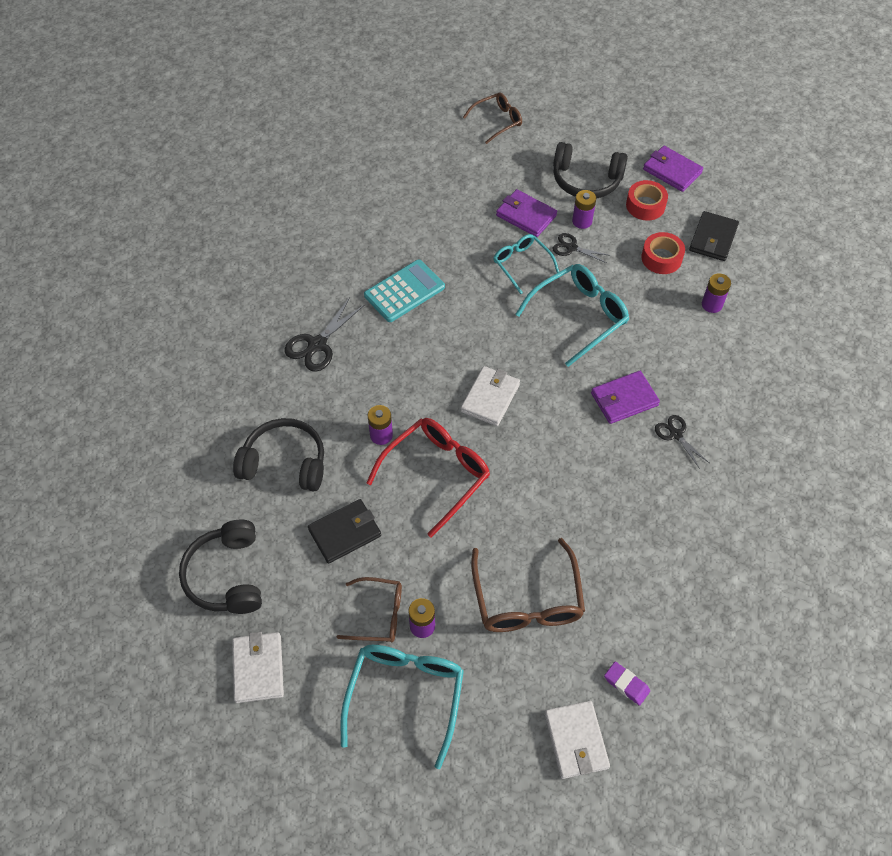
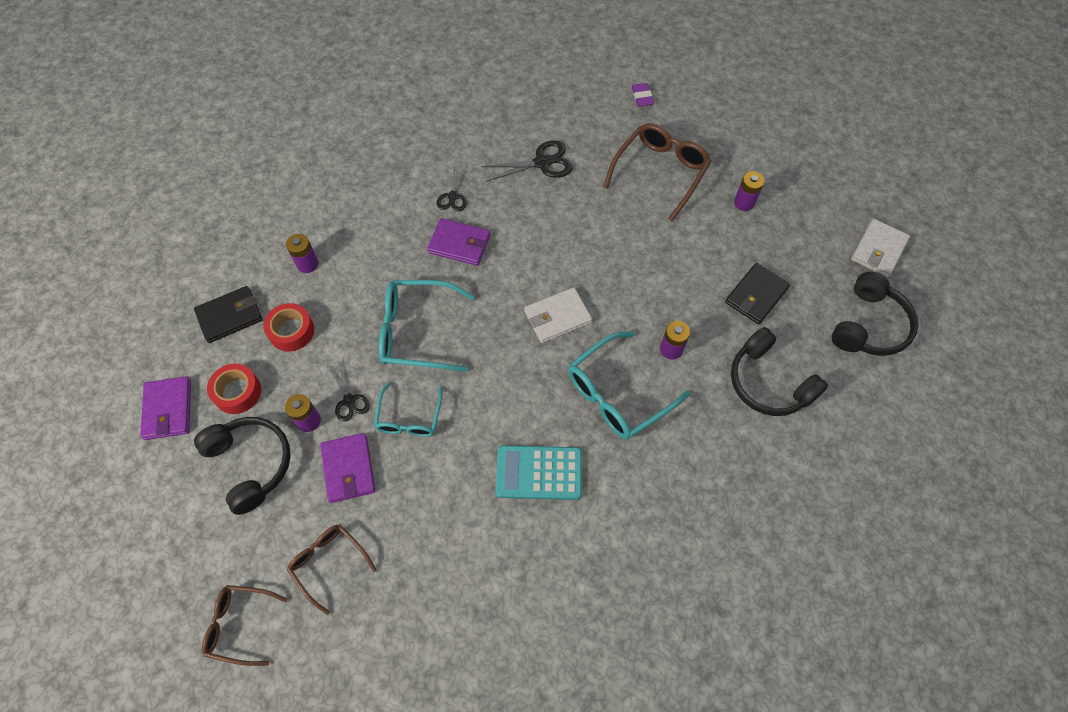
camera: 140 degrees left, 5 degrees up
(317, 345) = (664, 476): black scissors -> black scissors (542, 163)
(345, 533) = (756, 295): black wallet -> black wallet turned 60 degrees counterclockwise
(379, 614) = (769, 228): brown glasses -> brown glasses (328, 563)
(405, 695) = (785, 174): turquoise glasses -> turquoise glasses (617, 394)
(437, 474) = (651, 289): red glasses -> none
(576, 740) = (698, 93): white wallet -> none

